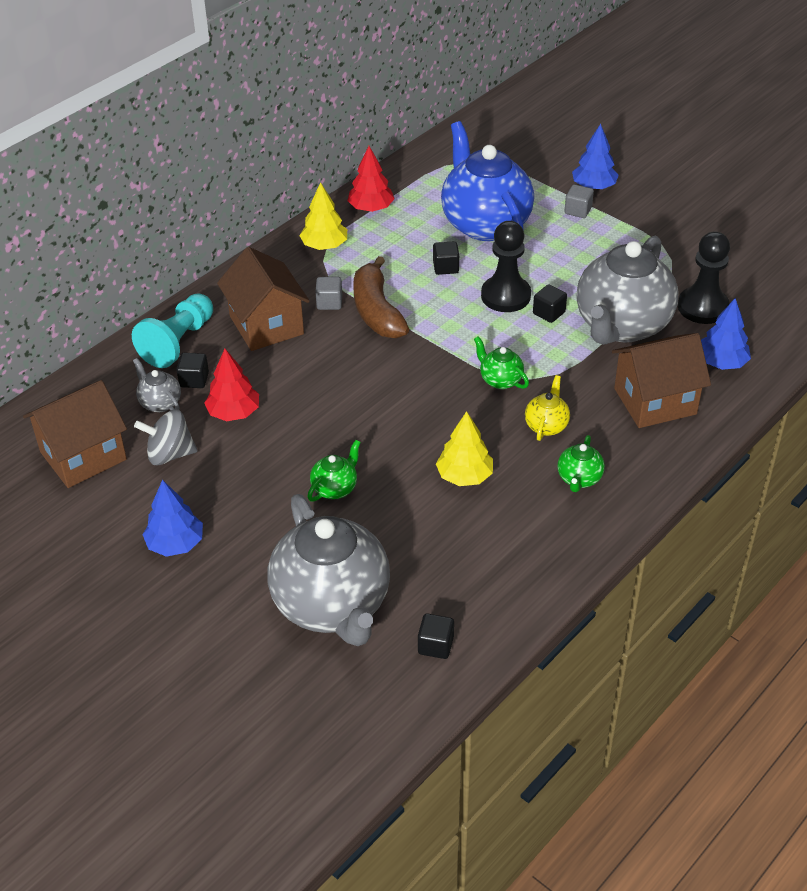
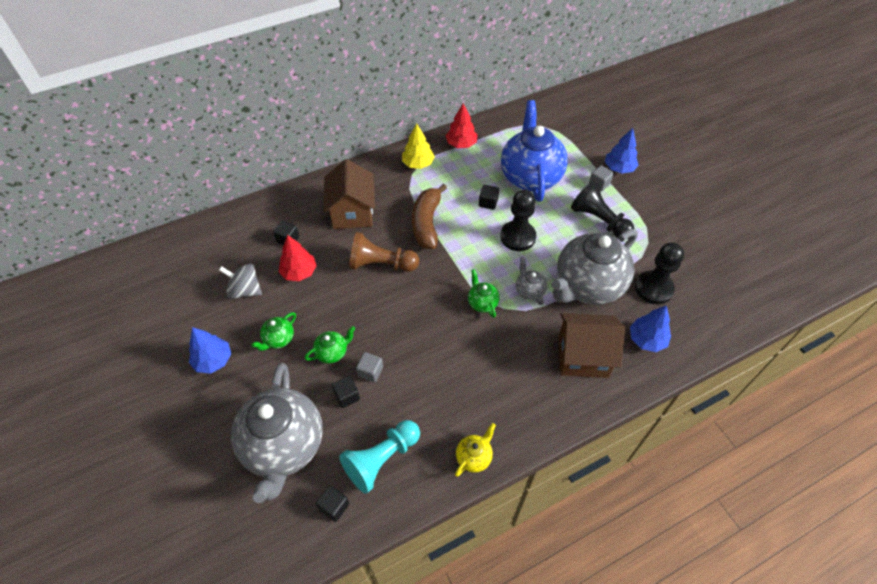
camera: 20 degrees right, 10 degrees up
(83, 456) = (195, 274): brown house -> none
(160, 403) = (259, 250): grey teapot -> grey teapot (529, 290)
(178, 342) = (293, 209): turquoise pawn -> turquoise pawn (381, 459)
(329, 303) = (400, 207): grey cube -> grey cube (370, 372)
(342, 373) = (381, 264): none -> brown pawn
(464, 476) = (421, 373): yellow tree -> none
(546, 425) = (496, 351): yellow teapot -> yellow teapot (474, 457)
(549, 313) = (541, 259): black cube -> black cube (347, 396)
(579, 479) = (498, 403): green teapot -> green teapot (278, 339)
(599, 251) = (599, 220): none -> black pawn

